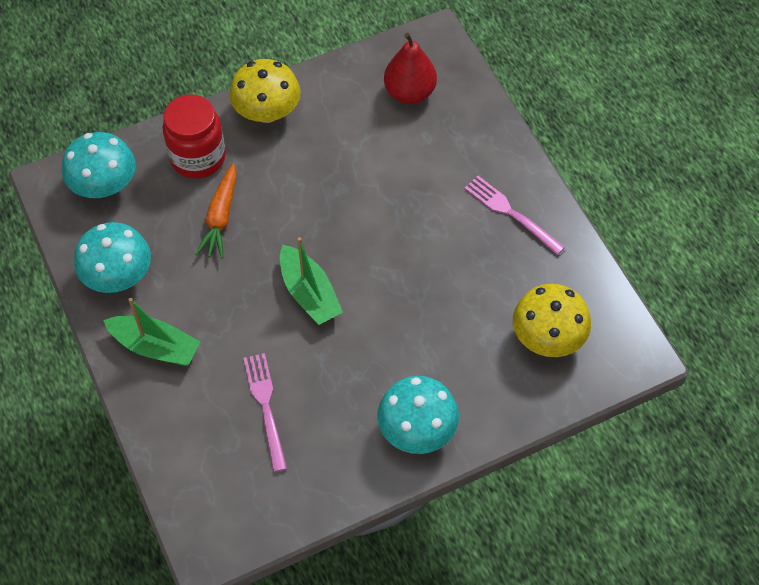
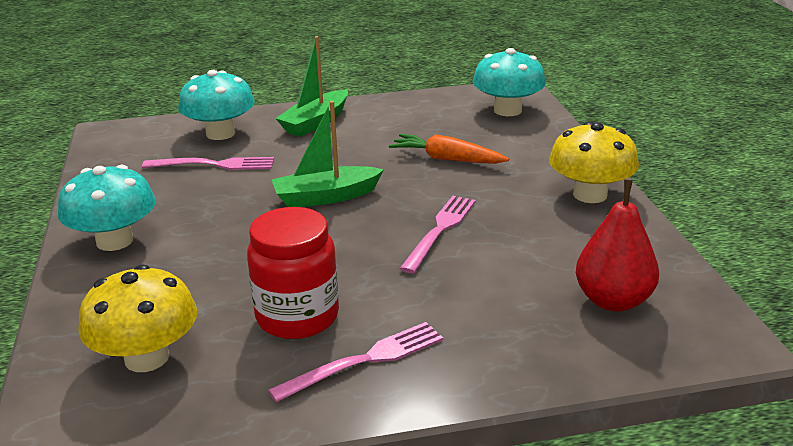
camera: 105 degrees right, 30 degrees down
(118, 275) = (401, 112): turquoise mushroom -> turquoise mushroom (220, 133)
(198, 158) = (529, 153): red jar -> red jar (297, 317)
(343, 201) = (440, 229): none -> pink fork

